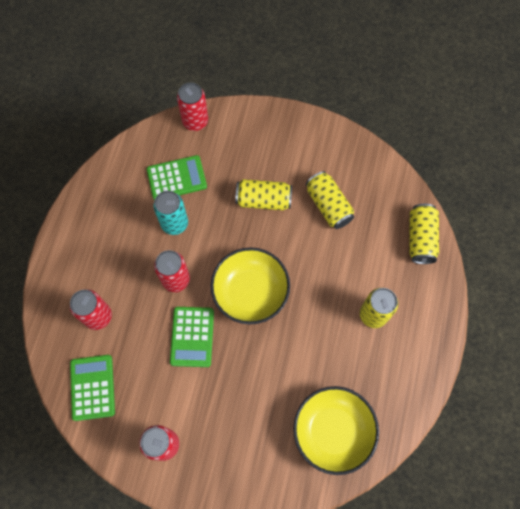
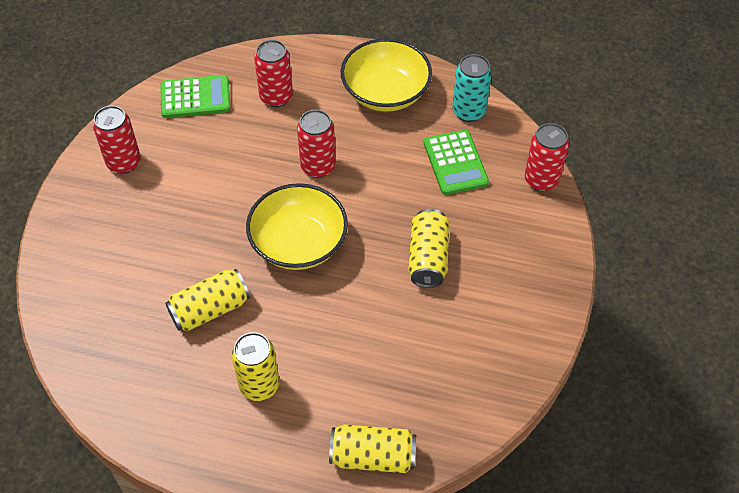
camera: 90 degrees right, 15 degrees down
(174, 223) = (392, 163): turquoise can -> turquoise can (469, 111)
(192, 337) = (245, 184): green calculator -> none
(328, 205) = (422, 335): yellow can -> yellow can (210, 309)
(333, 431) = (111, 331): yellow bowl -> yellow bowl (385, 92)

